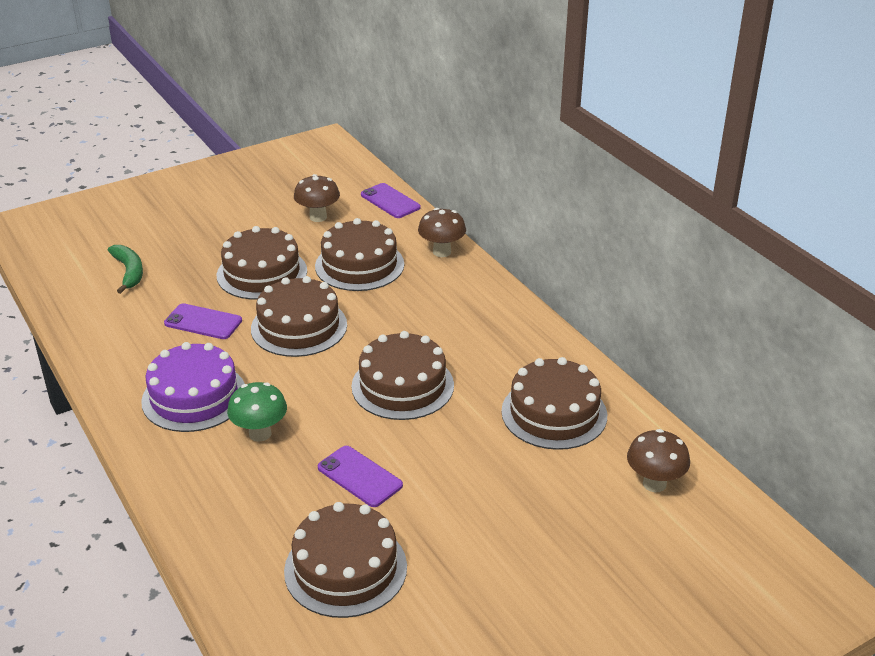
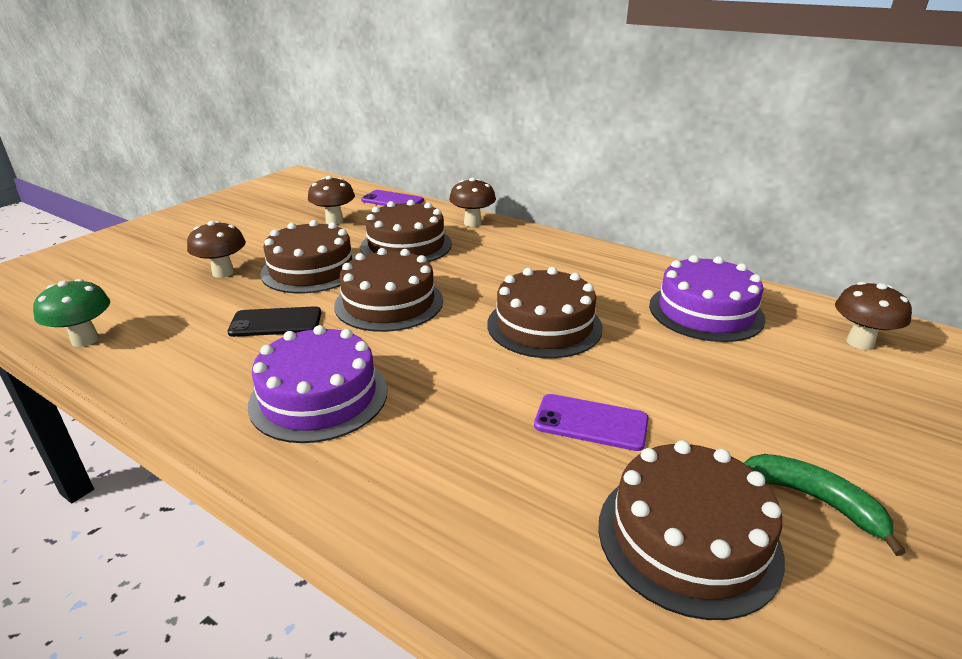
camera: 25 degrees left, 5 degrees down
(129, 272) = (153, 298): green banana -> green banana (816, 500)
(192, 258) = (223, 273): none -> brown mushroom
(203, 322) = (276, 322): purple phone -> black phone
(260, 433) = (433, 412): green mushroom -> green mushroom (85, 340)
(554, 413) = (705, 311): brown cake -> purple cake

